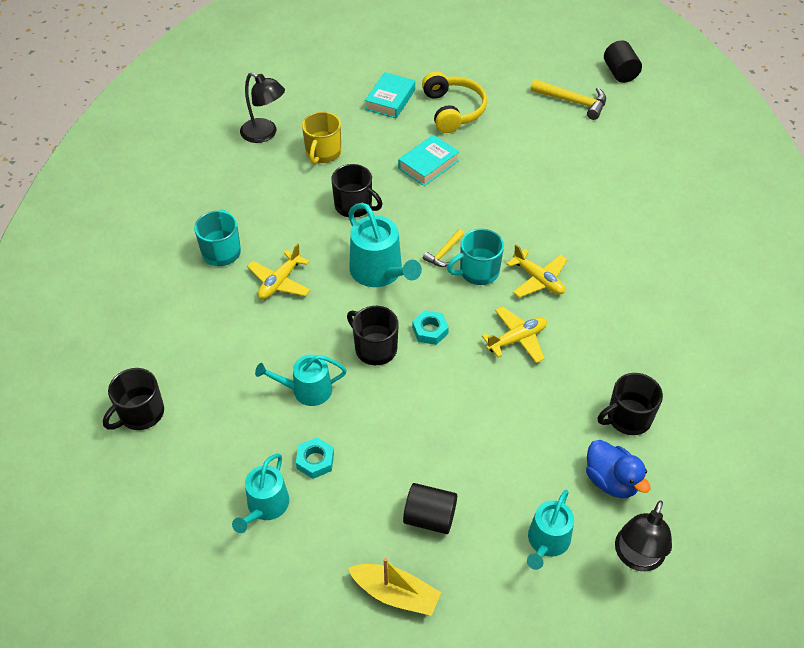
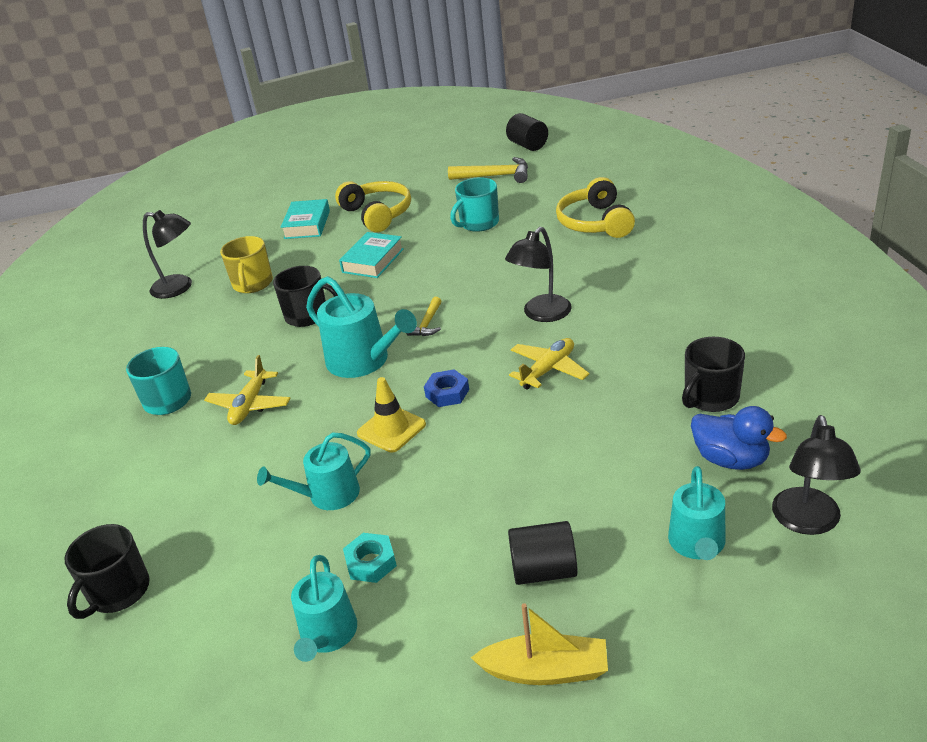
camera: 15 degrees left, 15 degrees down
(374, 348) = (391, 429): black mug -> yellow traffic cone
(430, 330) = (447, 393): turquoise nut -> blue nut
(478, 272) = (473, 327): turquoise mug -> turquoise mug (478, 223)
(538, 279) = (541, 314): yellow plane -> black lamp
(632, 193) = (595, 222): none -> yellow headphones

